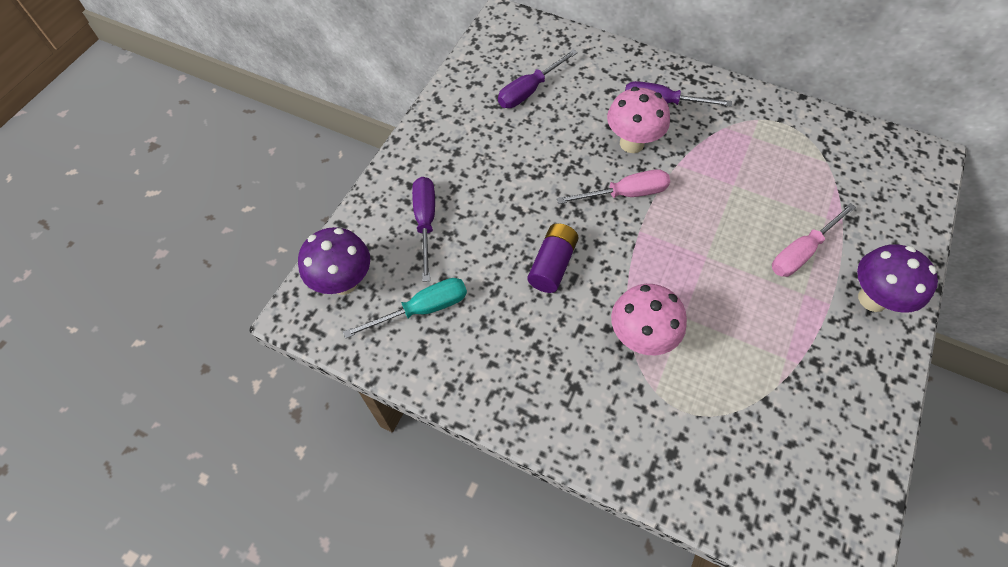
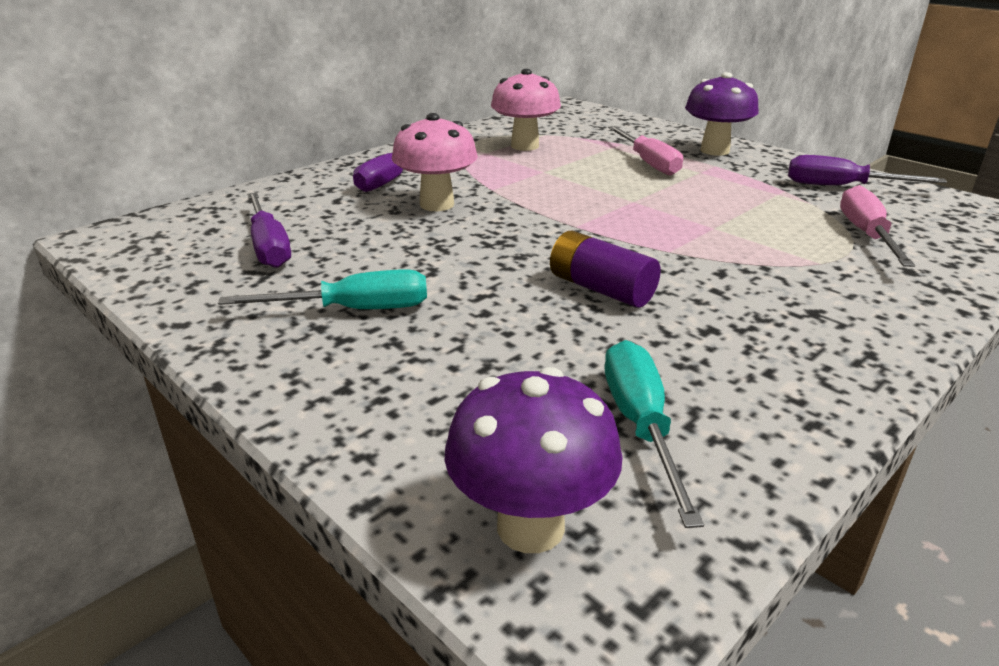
camera: 70 degrees left, 30 degrees down
(425, 222) = (445, 386): purple screwdriver -> purple screwdriver (841, 186)
(477, 159) = (353, 310): none -> turquoise screwdriver
(625, 194) = (513, 222): pink screwdriver -> pink screwdriver (866, 234)
(640, 338) = (740, 256): pink mushroom -> pink mushroom (525, 146)

